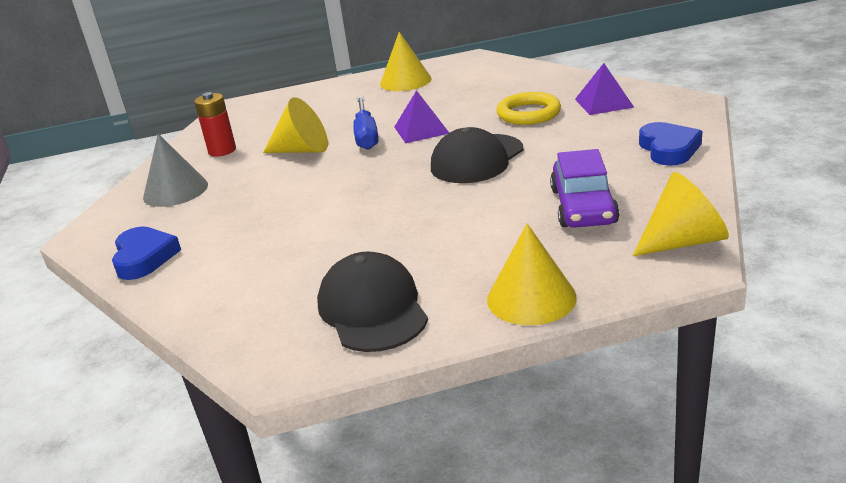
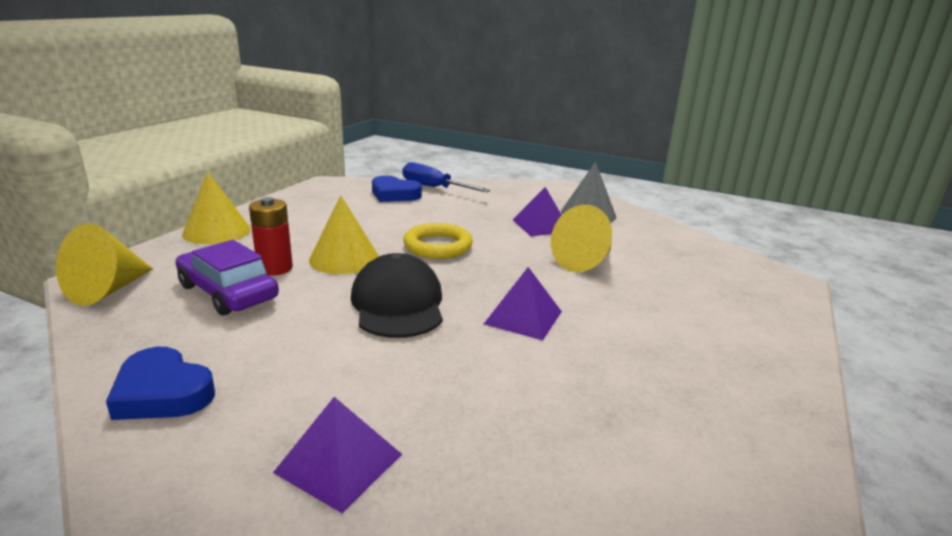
camera: 125 degrees right, 5 degrees down
(144, 258) = (500, 189): blue heart -> blue heart (394, 194)
(222, 150) = (647, 242): red battery -> red battery (275, 268)
(242, 191) = (541, 225): none -> purple pyramid
(366, 135) = (565, 293): blue screwdriver -> blue screwdriver (434, 188)
(372, 309) = (315, 205): black cap -> none
(405, 81) = (729, 390): yellow cone -> yellow cone (344, 258)
(528, 113) = (433, 390): yellow ring -> yellow ring (438, 246)

